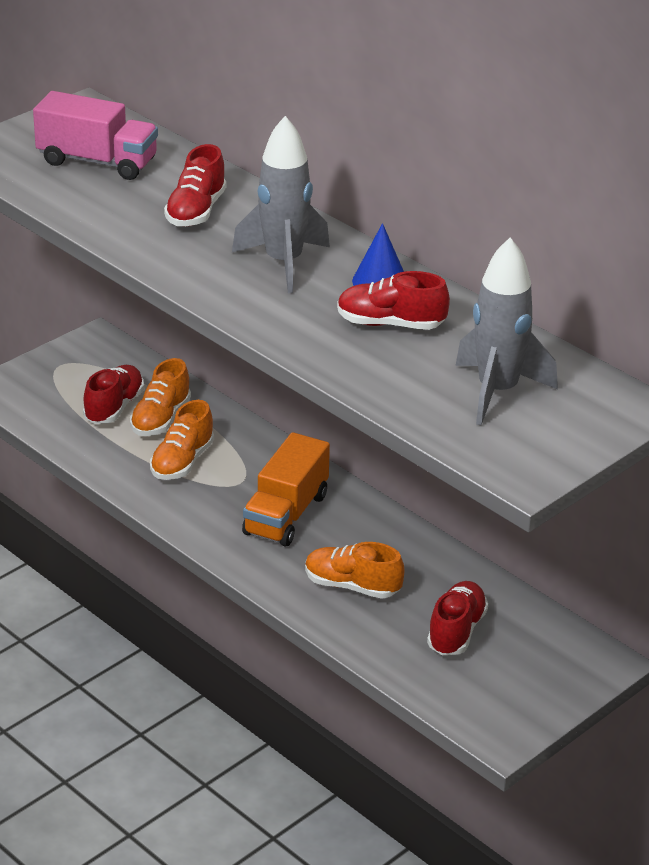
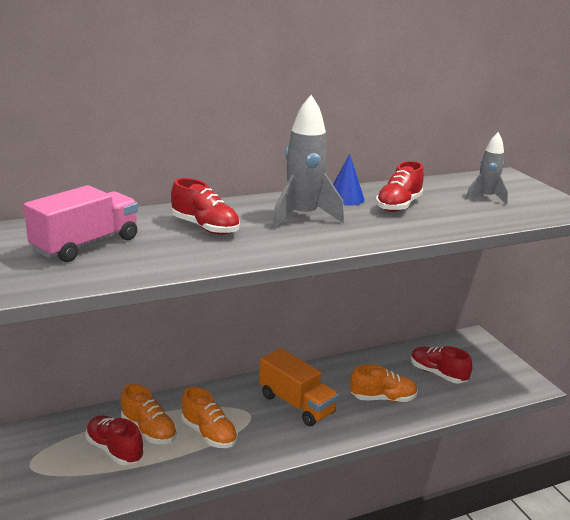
camera: 70 degrees left, 10 degrees down
(352, 586) = (382, 398): orange shoe -> orange shoe turned 135 degrees counterclockwise
(497, 392) = (485, 197): grey rocket -> grey rocket, size x0.61

